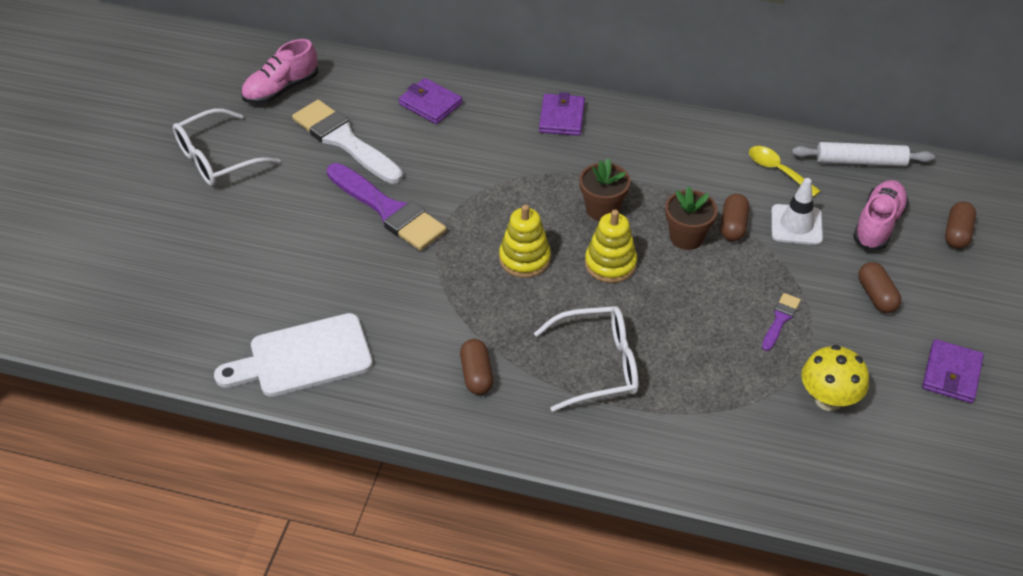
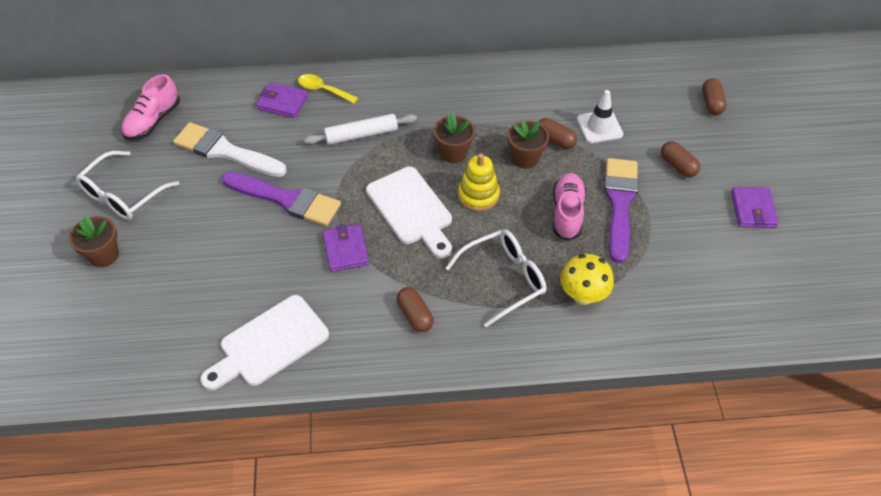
camera: 20 degrees left, 5 degrees up
(171, 216) = (104, 255): none -> brown flower pot
(524, 259) = (411, 209): yellow stacking toy -> white cutting board
(562, 117) = (391, 87): purple wallet -> purple wallet (345, 250)
(733, 226) = (555, 140): brown capsule -> brown capsule turned 45 degrees counterclockwise
(777, 170) = (568, 88): yellow spoon -> yellow spoon (323, 90)
(780, 320) = (619, 203): purple brush -> purple brush, size x2.14
(828, 399) = (679, 254): yellow mushroom -> yellow mushroom (583, 295)
(860, 162) = (623, 66): white rolling pin -> white rolling pin (361, 135)
(878, 224) = (655, 111): pink shoe -> pink shoe (567, 213)

